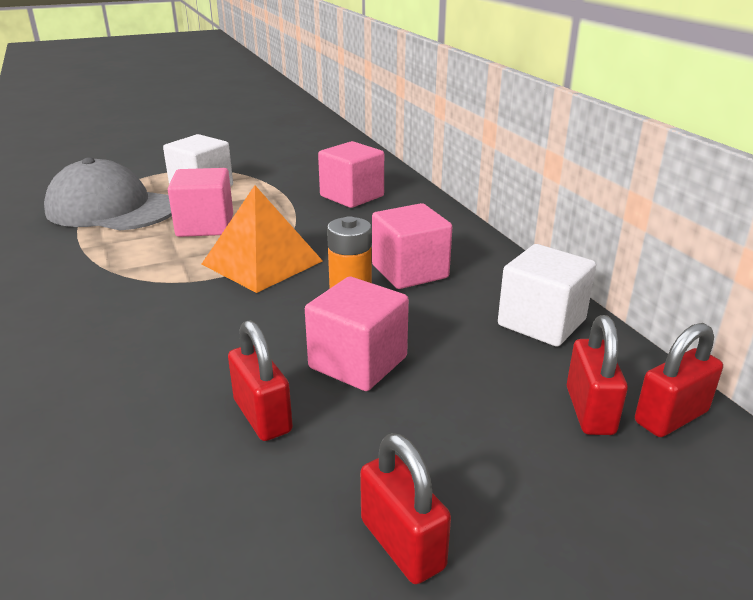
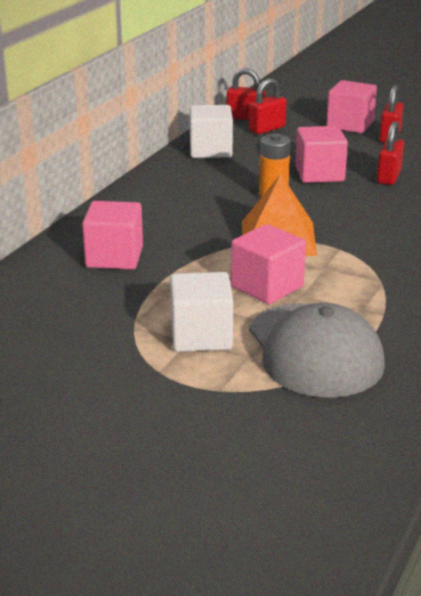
camera: 130 degrees left, 0 degrees up
(410, 271) = (210, 193): pink cube -> pink cube (350, 125)

